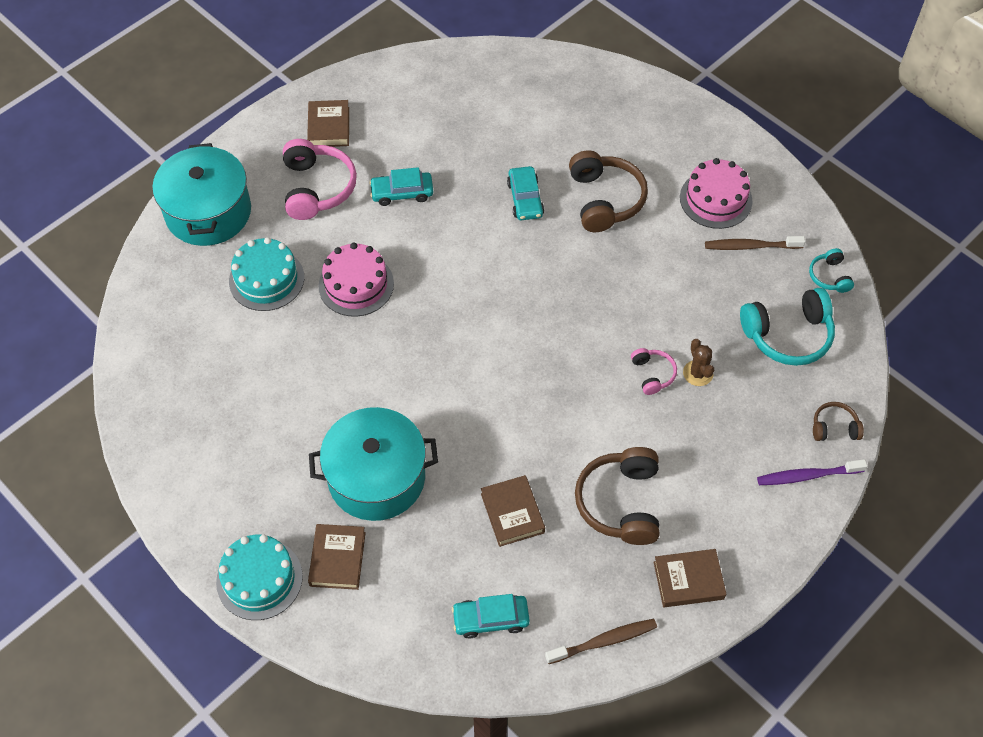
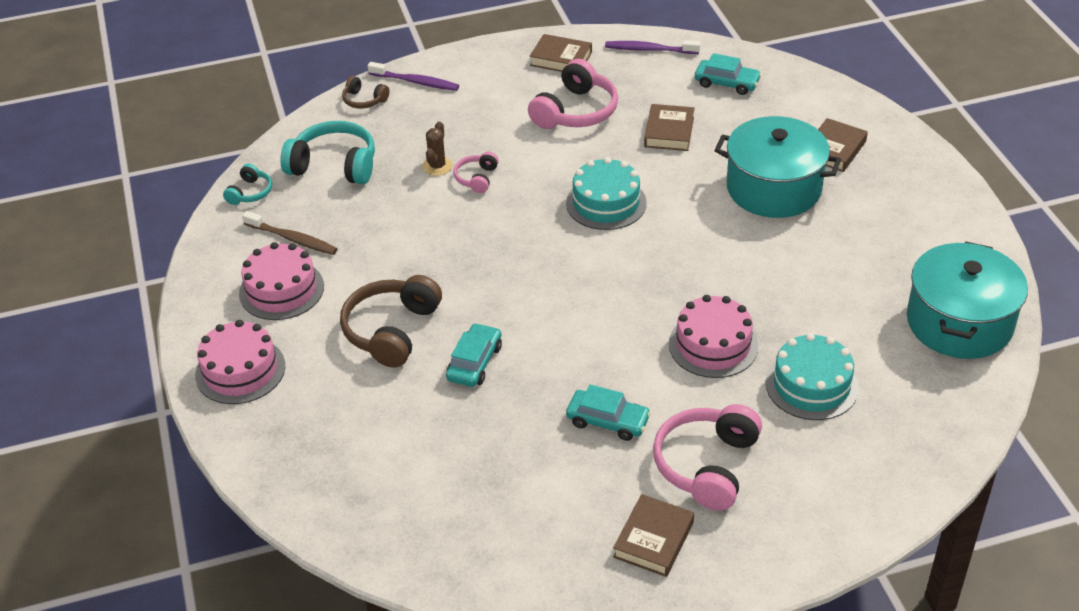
camera: 150 degrees left, 15 degrees down
(208, 212) = (856, 487): turquoise pot -> turquoise pot (959, 322)
(259, 579) = (908, 158): turquoise cake -> turquoise cake (606, 203)
(604, 641) = (649, 50): brown toothbrush -> purple toothbrush
(620, 503) = (576, 111): brown headphones -> pink headphones
(684, 128) = (240, 370): none -> pink cake

